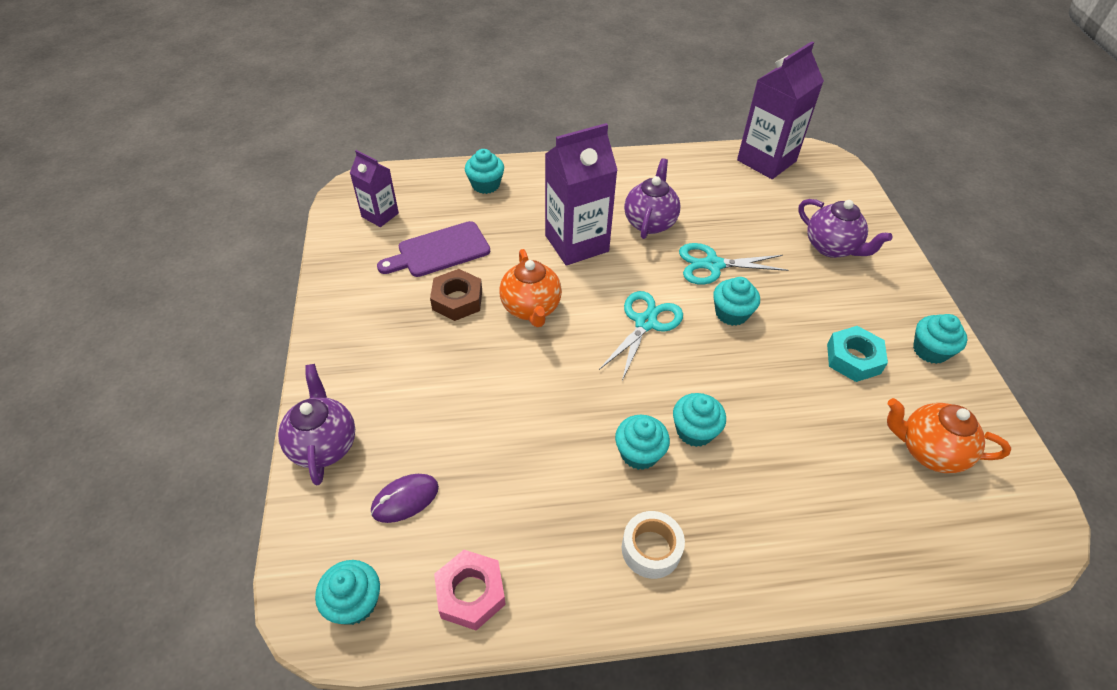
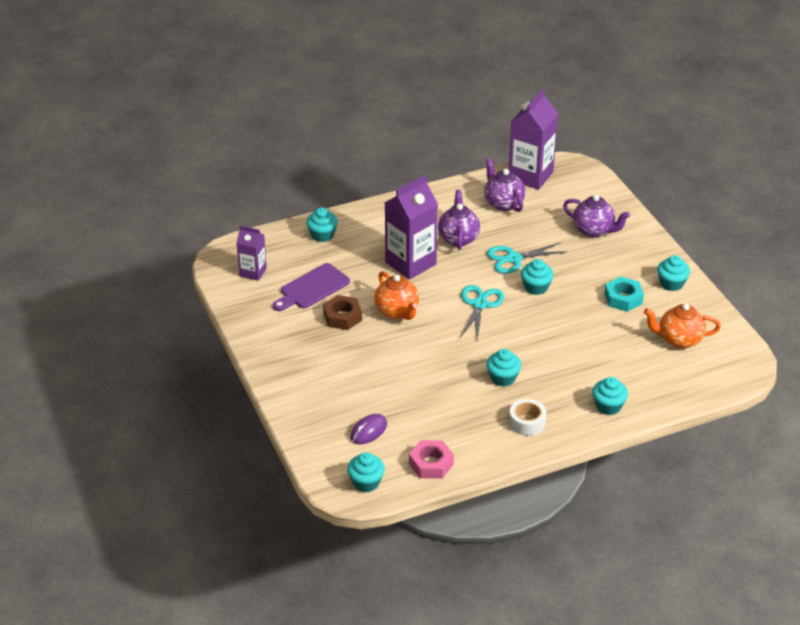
camera: 15 degrees left, 10 degrees down
(324, 445) = (300, 415): purple teapot -> purple teapot (503, 203)
(694, 431) = (533, 359): turquoise cupcake -> turquoise cupcake (608, 406)

